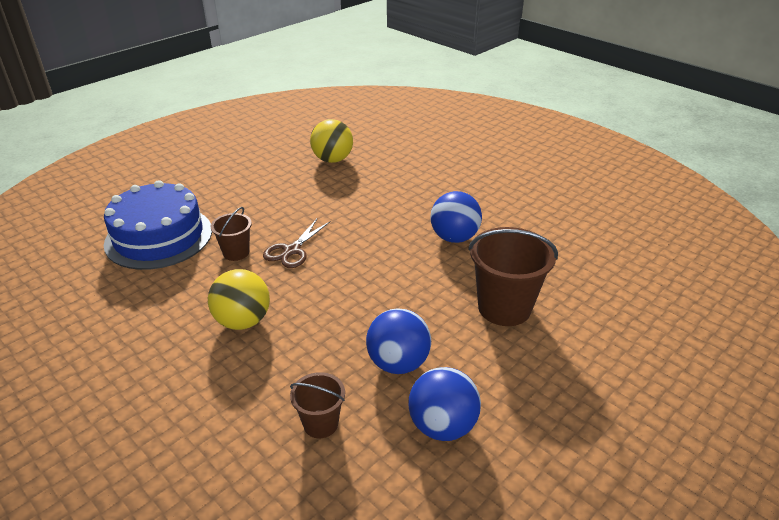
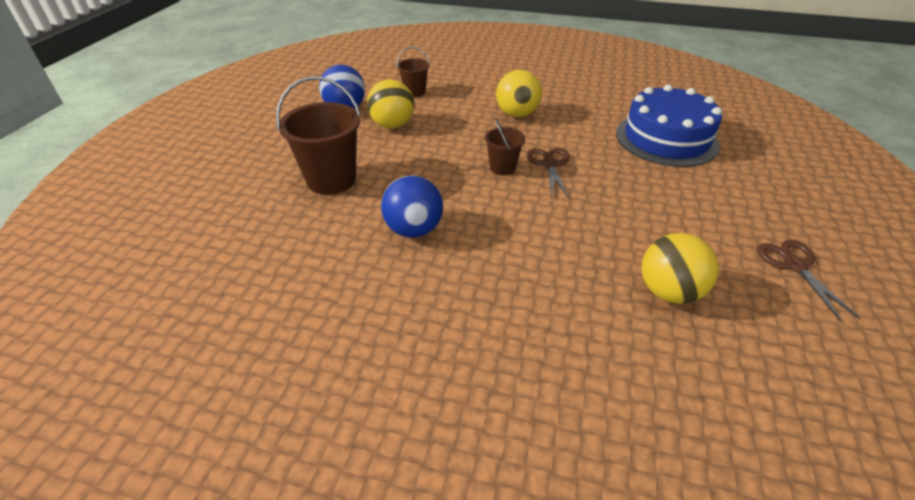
camera: 150 degrees right, 5 degrees up
(236, 252) = (589, 148): brown bucket -> brown bucket (502, 168)
(247, 148) = (794, 265): none -> brown scissors
(398, 363) = (392, 125): blue ball -> yellow ball

